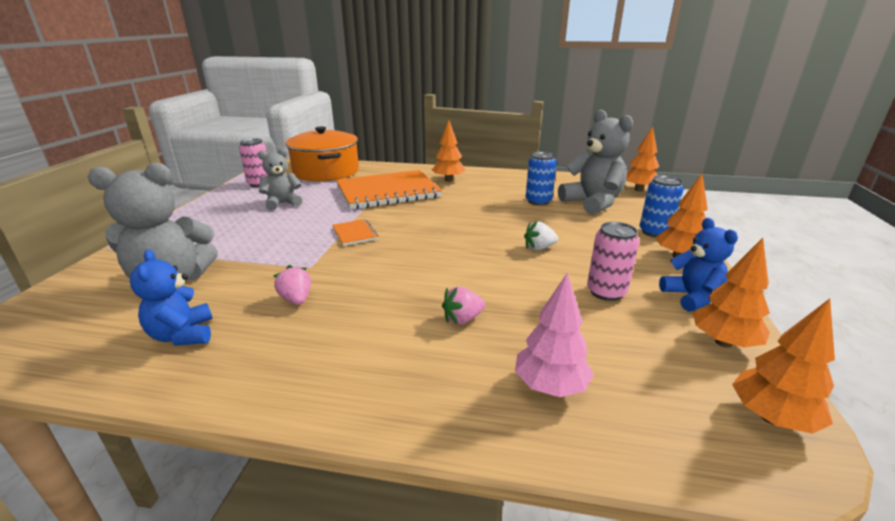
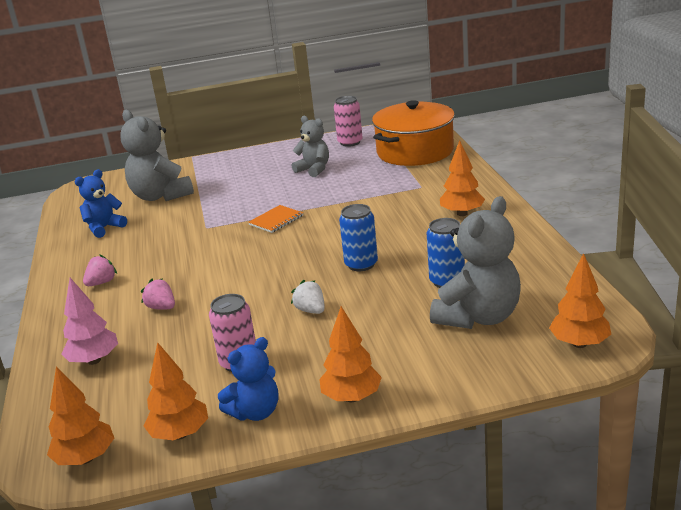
camera: 70 degrees right, 0 degrees up
(296, 299) = (158, 241): pink strawberry -> pink strawberry (102, 283)
(388, 192) = (388, 198): orange notebook -> none
(654, 232) = (415, 374): blue can -> blue can (361, 264)

